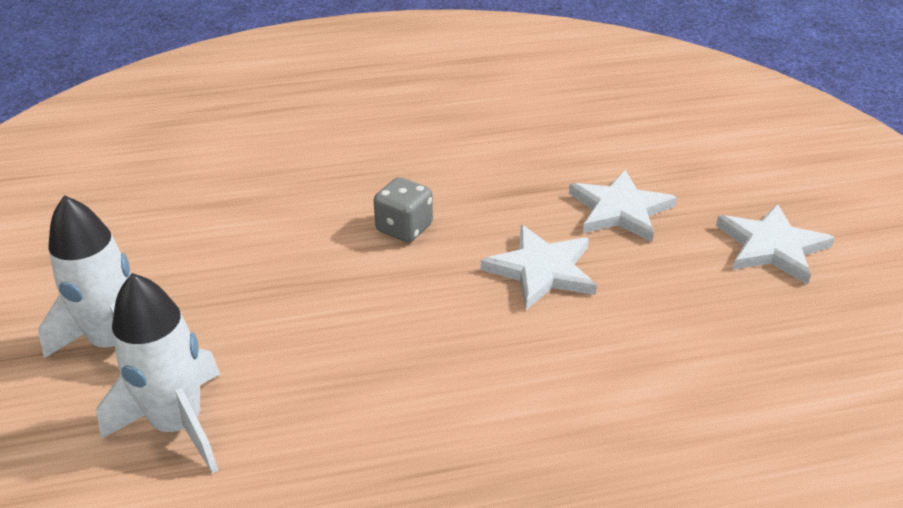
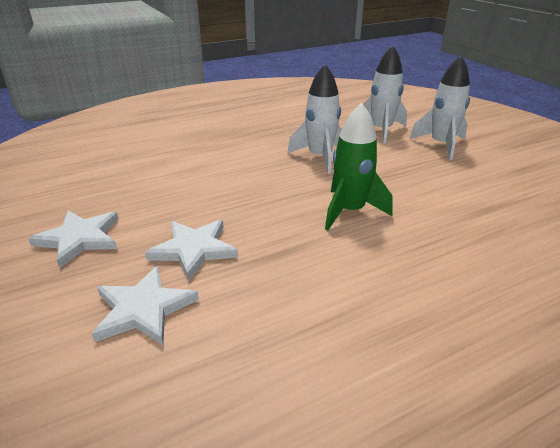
camera: 165 degrees right, 5 degrees down
(379, 351) = (319, 157): none -> white rocket
(404, 228) = (350, 211): grey dice -> green rocket
(541, 270) = (248, 201): white star -> white star (143, 309)

